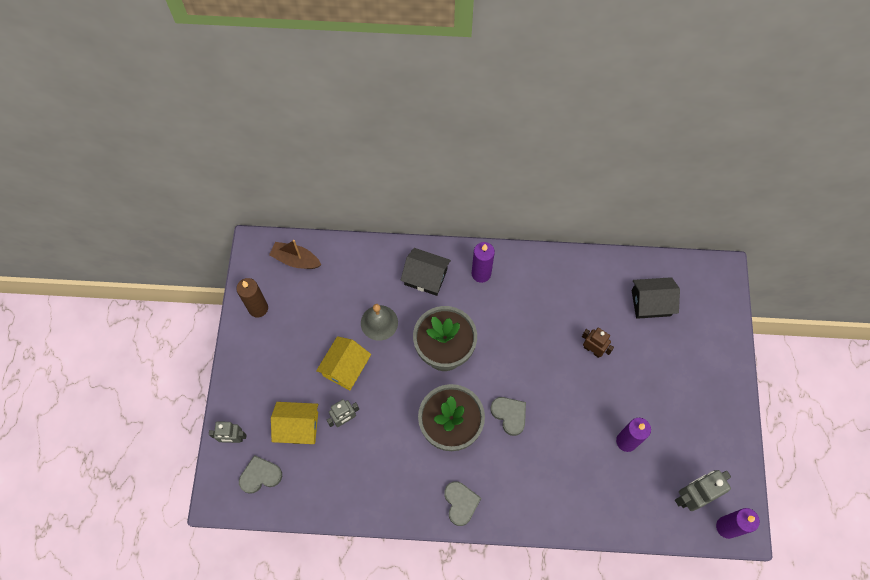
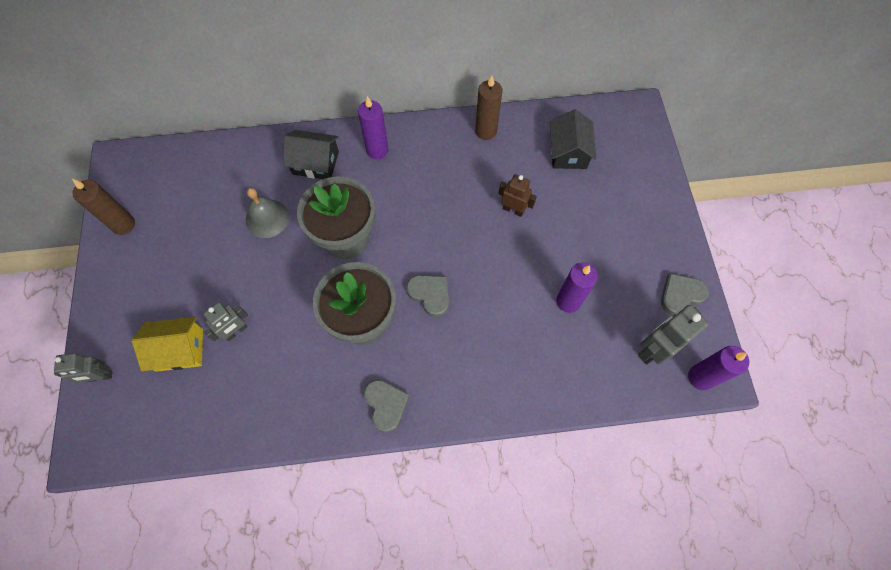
camera: 10 degrees left, 0 degrees up
(260, 475) = (136, 415): grey heart -> grey heart (680, 295)
(296, 260) = (165, 167): brown boat -> none
(345, 368) = (232, 273): yellow house -> none
(580, 270) = (486, 131): none -> brown candle
(651, 303) = (568, 152): black house -> black house turned 75 degrees counterclockwise

